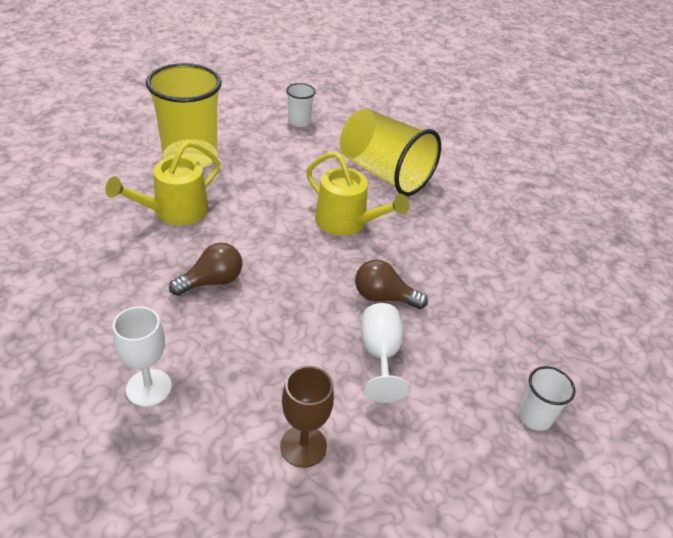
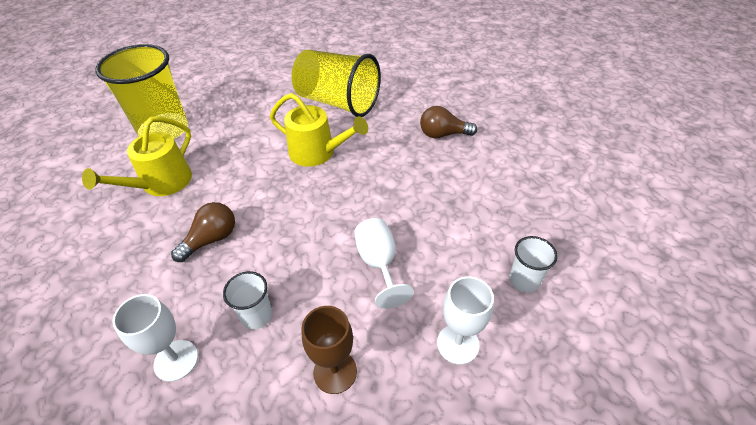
camera: 10 degrees left, 5 degrees up
(299, 122) = (253, 76): white cup -> white cup (256, 315)
(383, 297) = (367, 210): brown light bulb -> brown light bulb (443, 134)
(440, 458) = (458, 344): none -> white goblet

